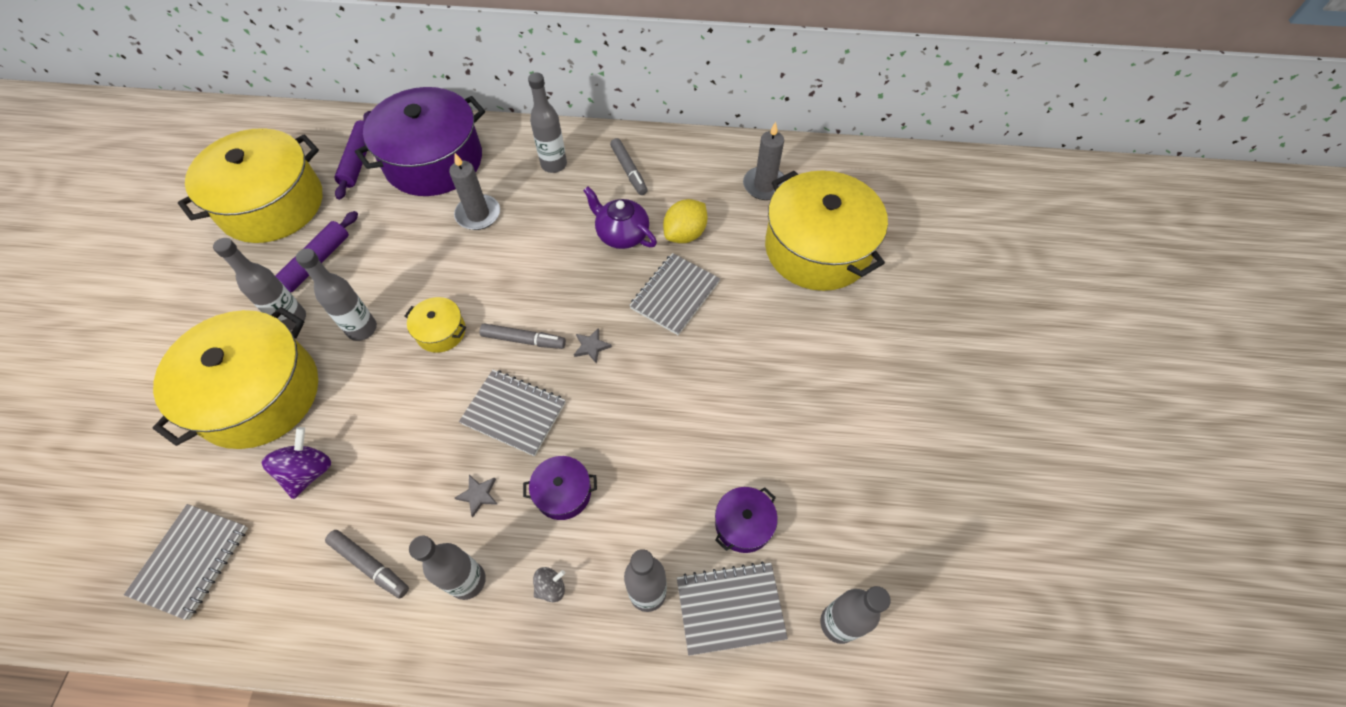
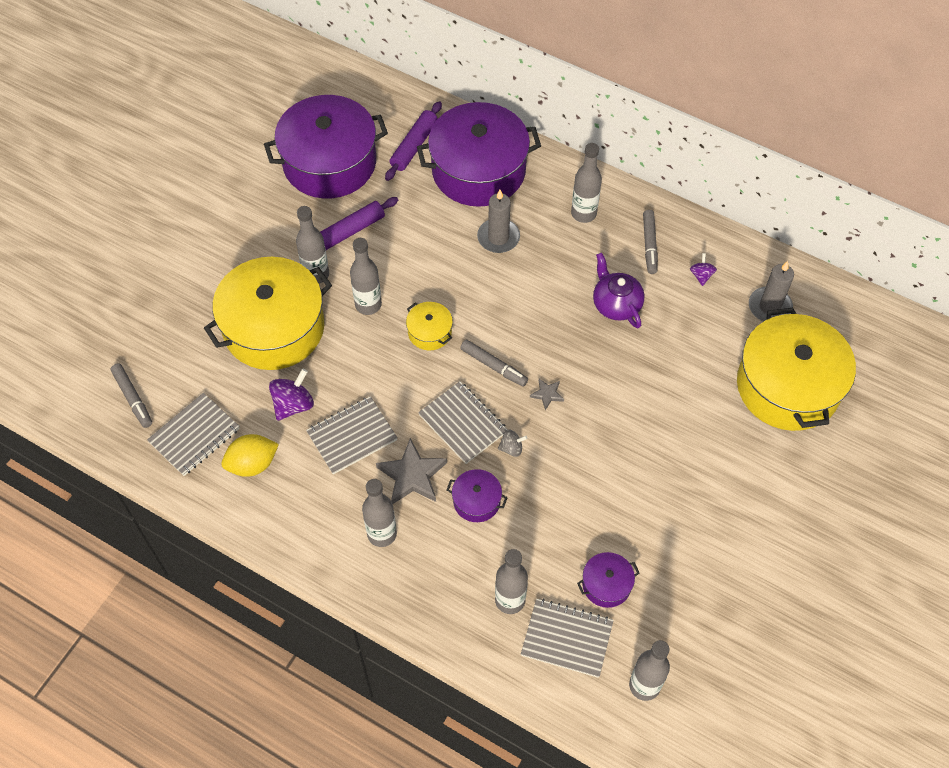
camera: 25 degrees right, 0 degrees up
(272, 204) = (329, 162): yellow pot -> purple pot
(370, 565) = (316, 492): grey marker -> grey marker (133, 398)
(478, 495) = (412, 475): grey star -> grey star, size x2.00
(551, 587) = (440, 565): grey spinning top -> grey spinning top (511, 448)
(674, 295) = (637, 378): grey notebook -> grey notebook (352, 436)
(685, 234) = (673, 326): yellow lemon -> yellow lemon (252, 464)
(689, 180) = (701, 275): none -> purple spinning top

